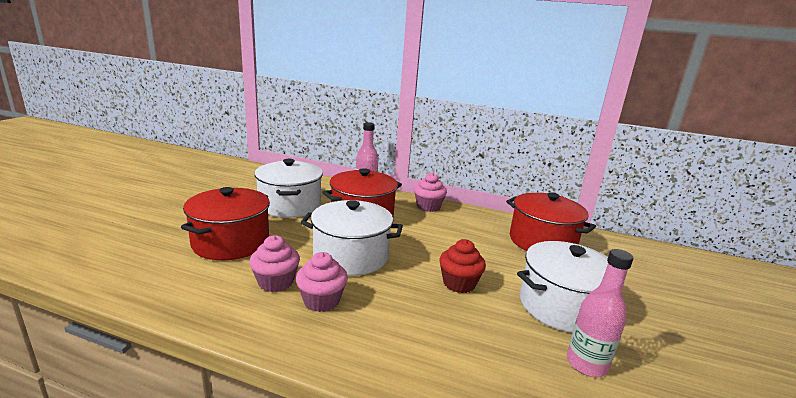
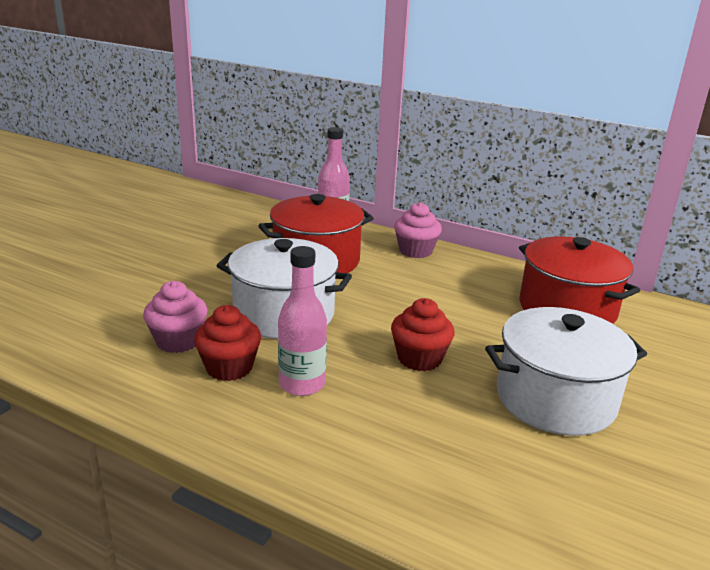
camera: 10 degrees right, 5 degrees up
(231, 242) = (135, 287): red pot -> none
(290, 205) = (222, 241): white pot -> none
(321, 301) = (229, 367): pink cupcake -> red cupcake
(586, 364) = (556, 473): pink bottle -> pink bottle (302, 384)

